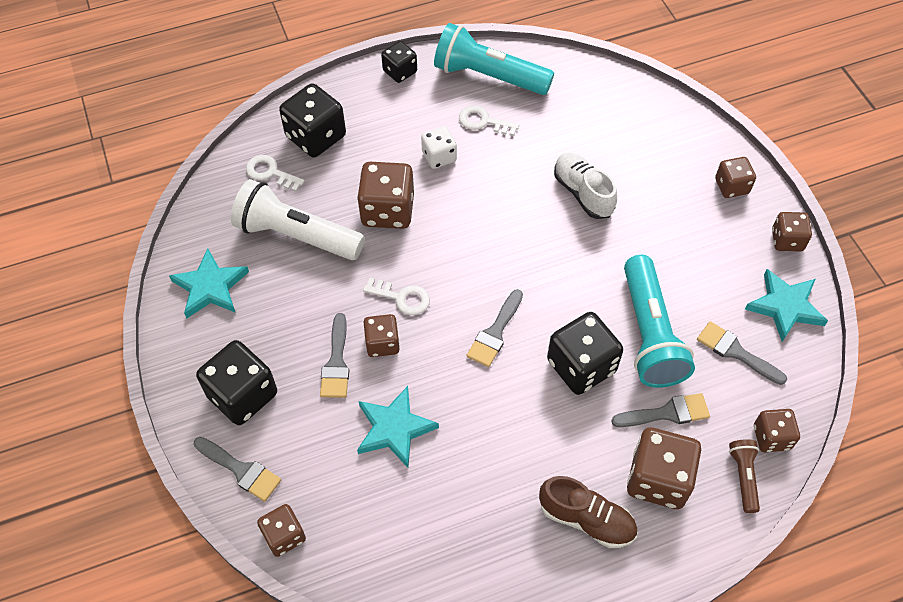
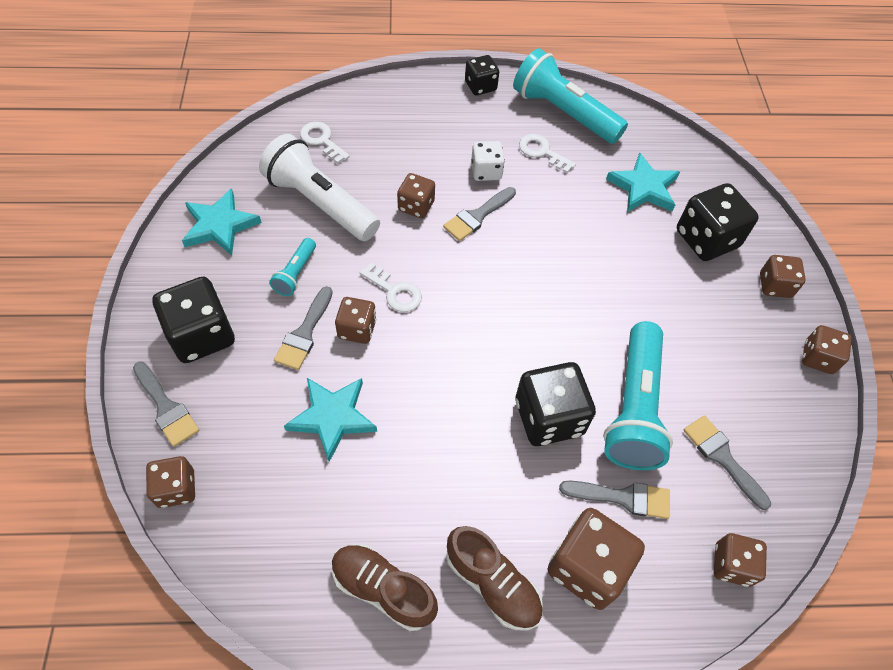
camera: 15 degrees right, 0 degrees up
(303, 310) = (295, 273): none -> turquoise flashlight
(316, 136) = (377, 121): black dice -> black dice (706, 239)
(387, 210) = (416, 206): brown dice -> brown dice, size x0.59
(495, 332) = (473, 354): grey brush -> grey brush (477, 216)
(499, 555) = (383, 589): none -> brown shoe
(583, 193) = (616, 246): white shoe -> none
(743, 477) = (684, 598): brown flashlight -> none
(785, 307) = (794, 427): turquoise star -> turquoise star (643, 187)

